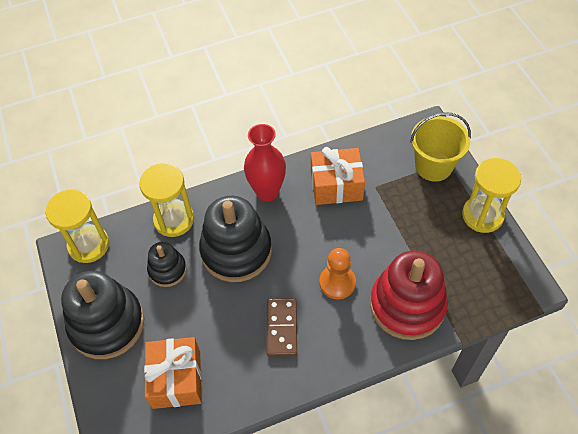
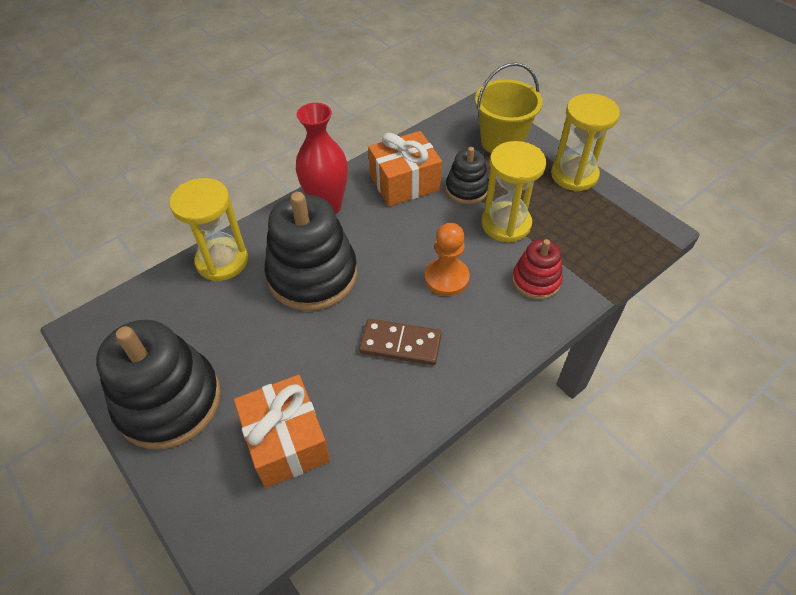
camera: 20 degrees left, 5 degrees down
(88, 245) = (117, 316): yellow hourglass -> yellow hourglass (506, 224)
(167, 270) = (232, 317): black stacking toy -> black stacking toy (466, 189)
(282, 328) = (400, 344): brown domino -> brown domino turned 60 degrees counterclockwise
(407, 305) = (536, 281): red stacking toy -> red stacking toy, size x0.53

